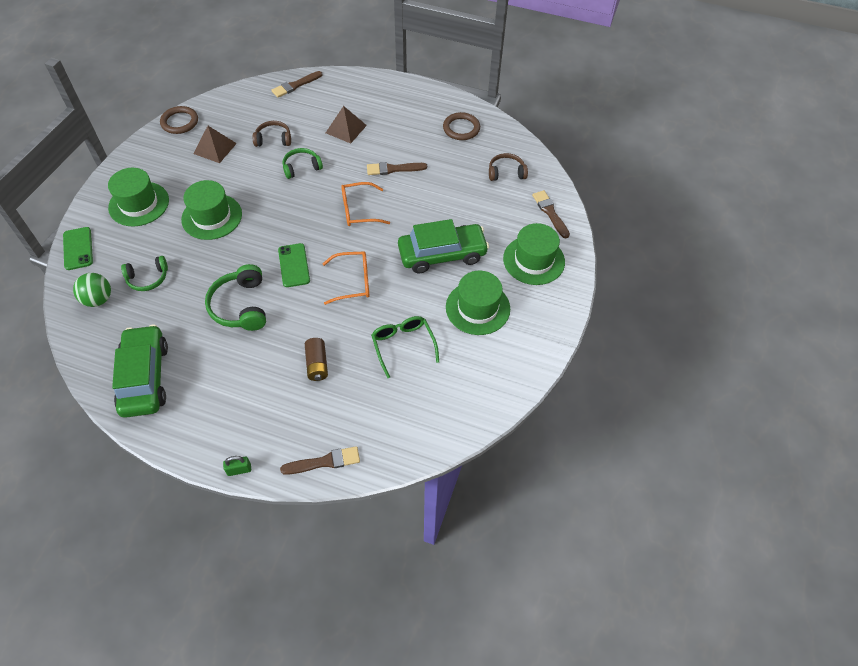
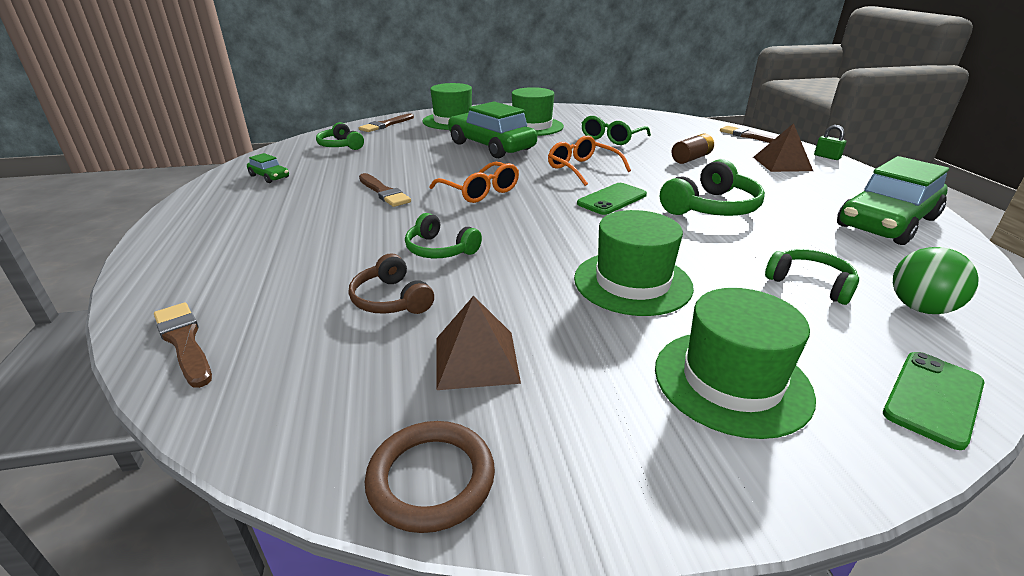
camera: 120 degrees left, 25 degrees down
(295, 85) = (184, 341): brown brush -> brown brush turned 150 degrees counterclockwise
(346, 129) = (315, 244): brown pyramid -> brown pyramid (782, 164)
(461, 128) = (269, 176): brown ring -> green car
(506, 172) = (341, 145): brown headphones -> green headphones

